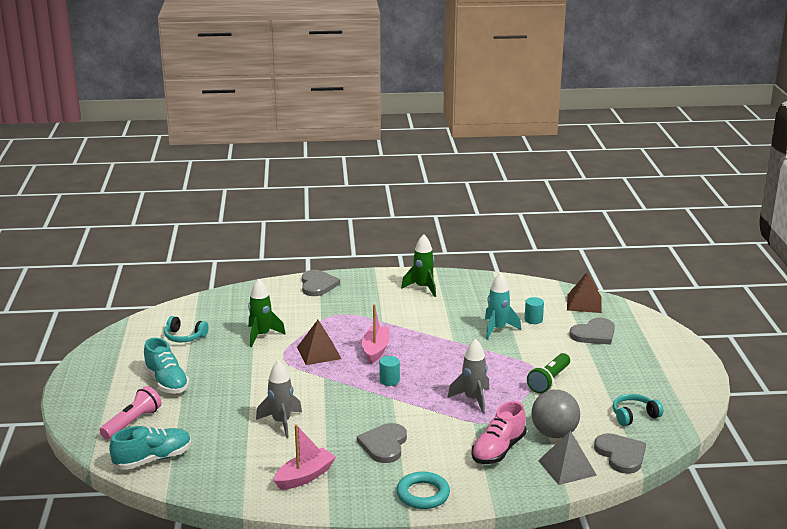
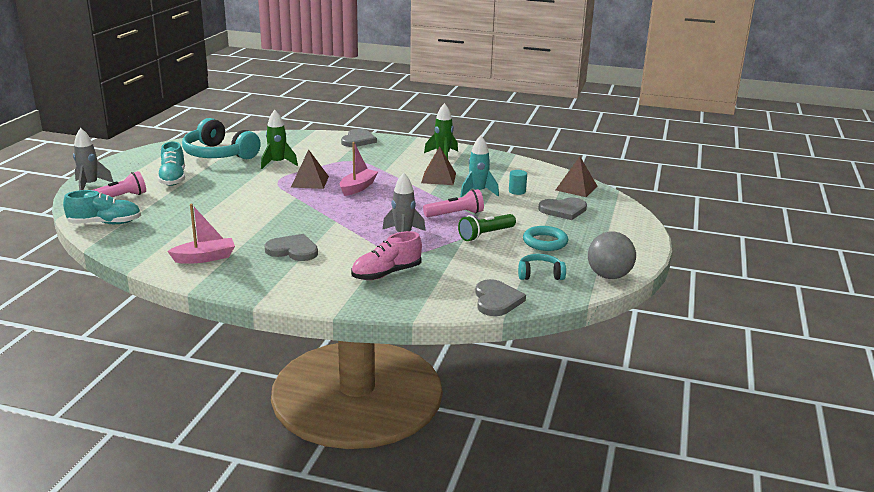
camera: 20 degrees right, 0 degrees up
(184, 337) = (219, 154): turquoise headphones -> turquoise headphones, size x2.03
(281, 422) = (228, 219): grey rocket -> grey rocket (90, 185)
(384, 445) = (293, 250): grey heart -> grey heart turned 75 degrees clockwise
(389, 380) = (346, 209): turquoise cylinder -> none
(423, 494) = (286, 290): turquoise ring -> turquoise ring (545, 242)
(444, 319) = (438, 178): none -> brown pyramid
(500, 362) = (455, 214): none -> pink flashlight
(554, 433) = (450, 272): grey ball -> grey ball (609, 276)
(567, 468) = (435, 299): grey pyramid -> none

